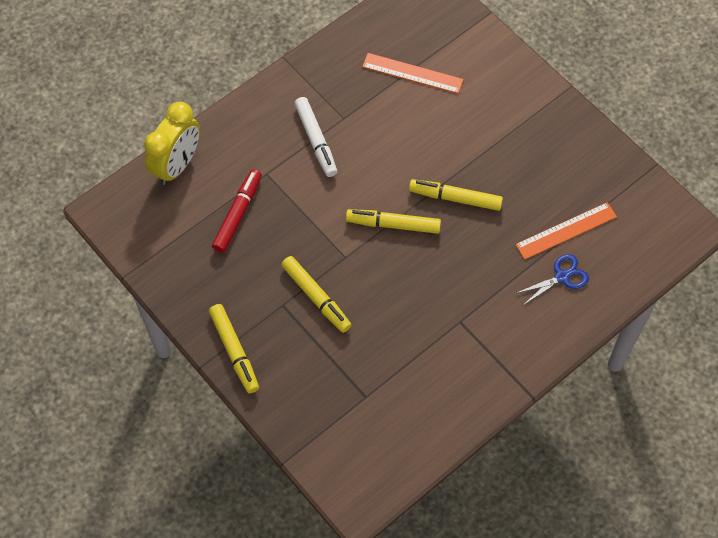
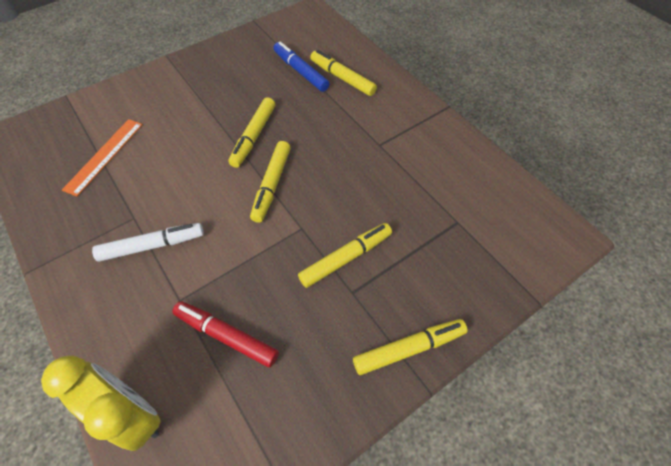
camera: 85 degrees left, 5 degrees down
(562, 277) = (342, 78): blue scissors -> yellow marker
(566, 230) = (300, 71): orange ruler -> blue marker

